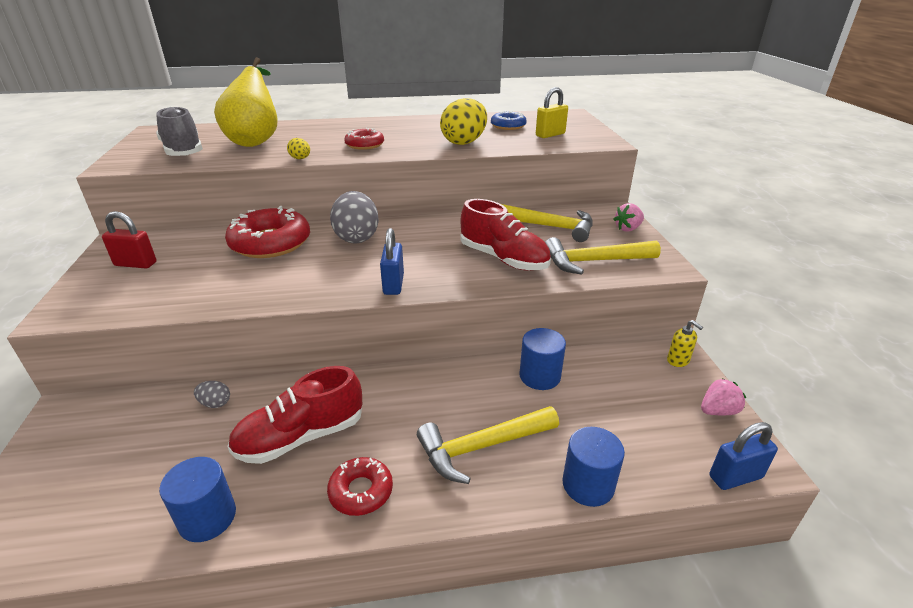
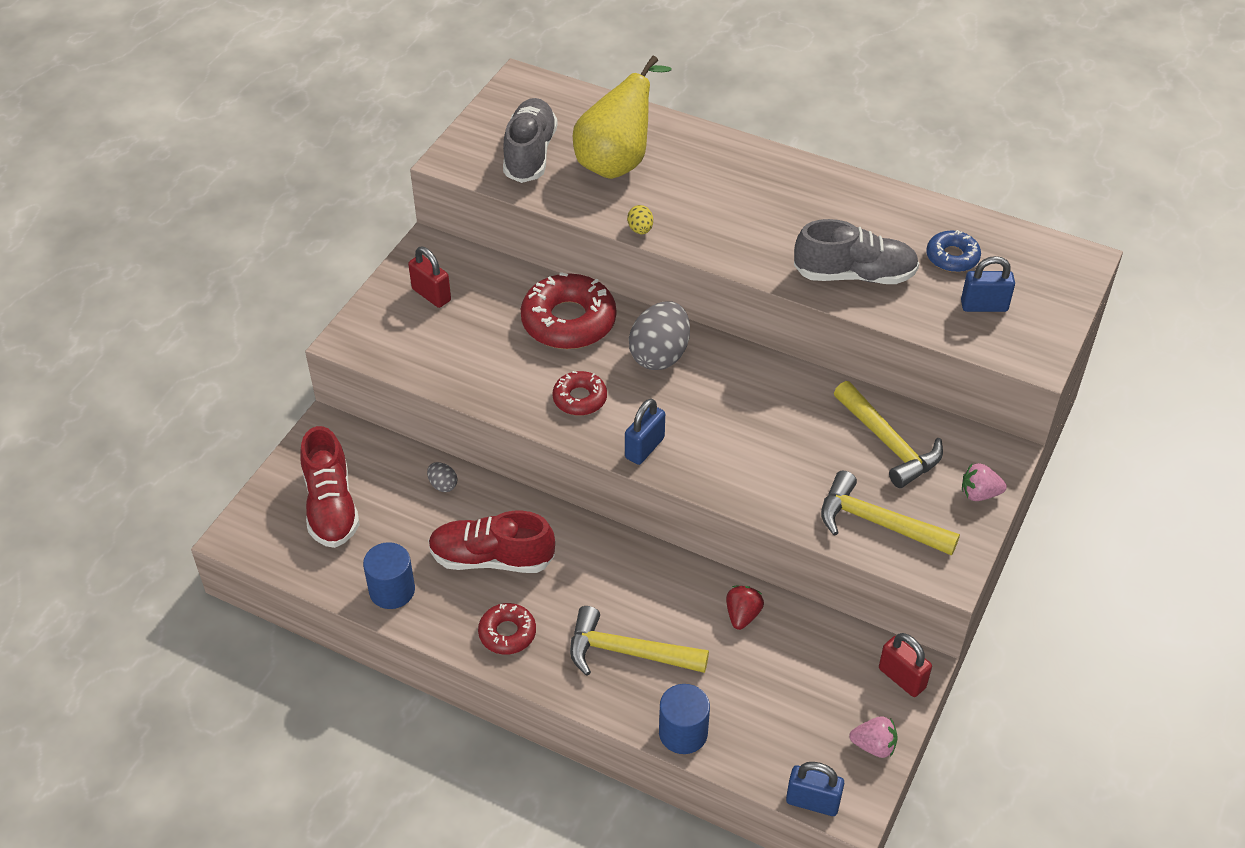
camera: 35 degrees right, 15 degrees up
(364, 145) = (732, 227): red donut -> red donut (580, 398)
(464, 142) = (854, 275): yellow egg -> grey shoe
(503, 259) = (784, 468): red shoe -> red shoe (331, 506)
(539, 376) = (742, 615): blue cylinder -> red strawberry
(550, 135) = (984, 306): yellow padlock -> blue padlock
(678, 360) = (902, 678): yellow soap dispenser -> red padlock

